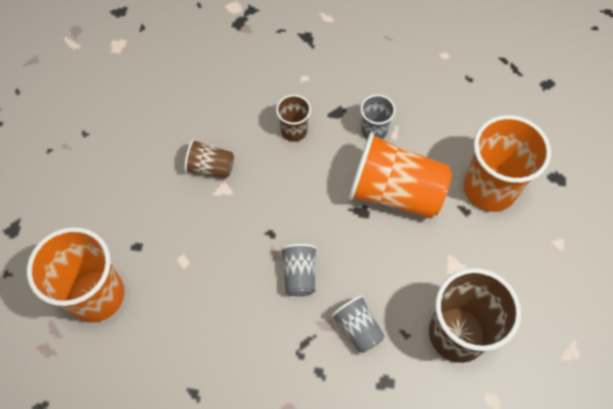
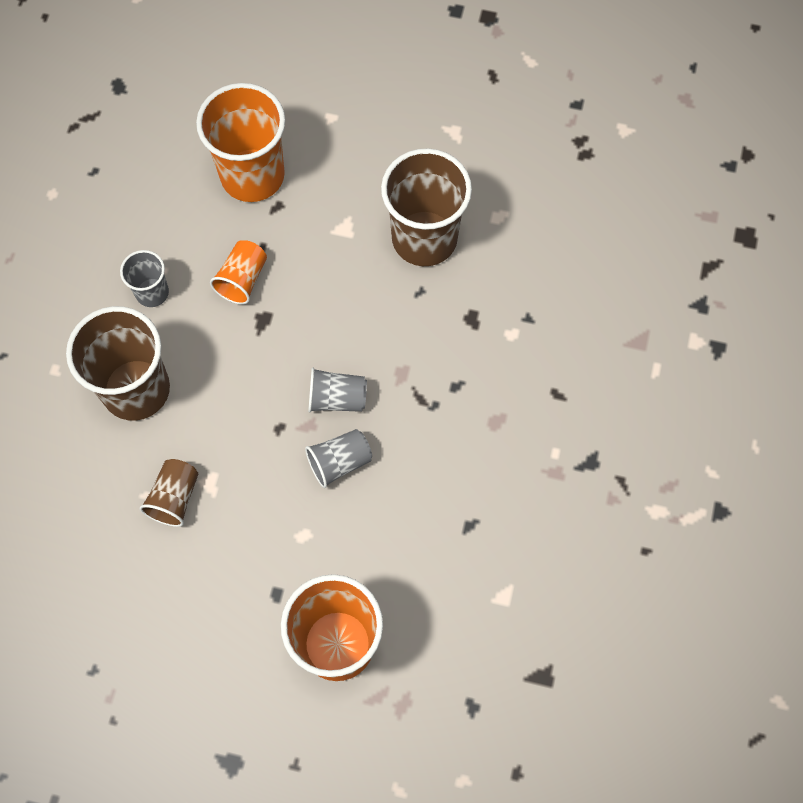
camera: 85 degrees left, 5 degrees up
(294, 131) = (136, 389): brown cup -> brown cup, size x1.98
(358, 328) = (409, 340): grey cup -> grey cup (339, 462)
(394, 192) = (242, 279): orange cup -> orange cup, size x0.50

